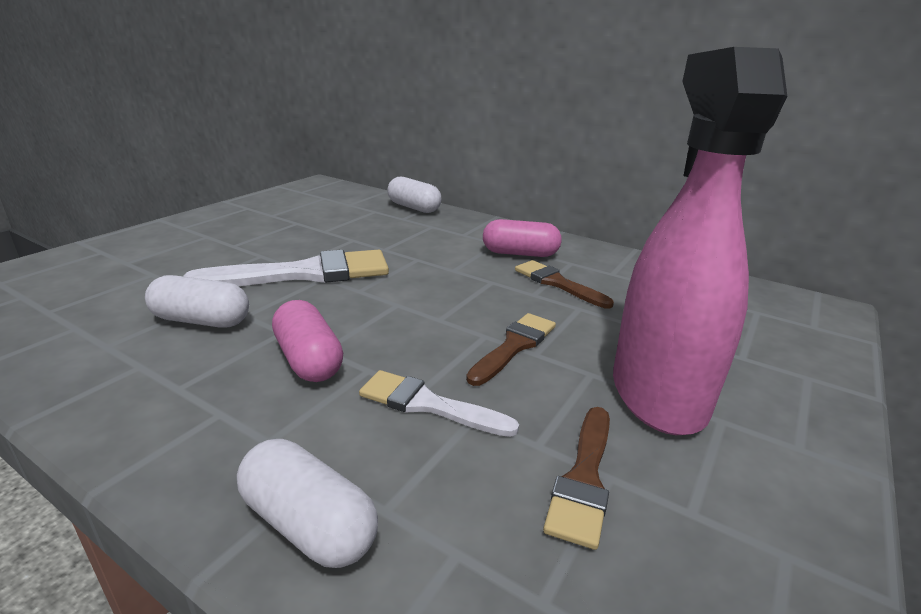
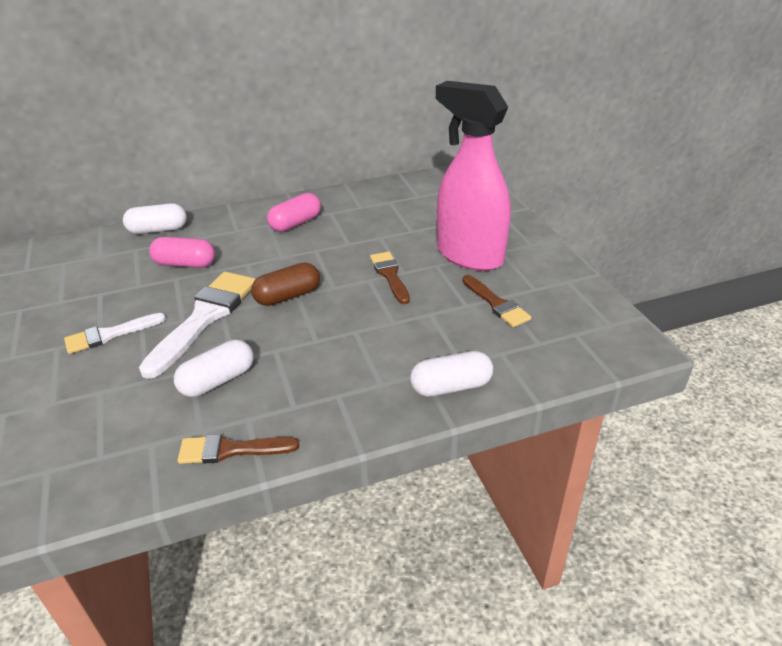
camera: 50 degrees left, 10 degrees up
(308, 359) = (321, 349): pink capsule -> pink capsule (185, 264)
(388, 299) = (287, 296): none -> brown capsule
(428, 404) = (407, 323): white brush -> white brush (109, 335)
(557, 283) = (347, 230): brown brush -> brown brush (231, 450)

